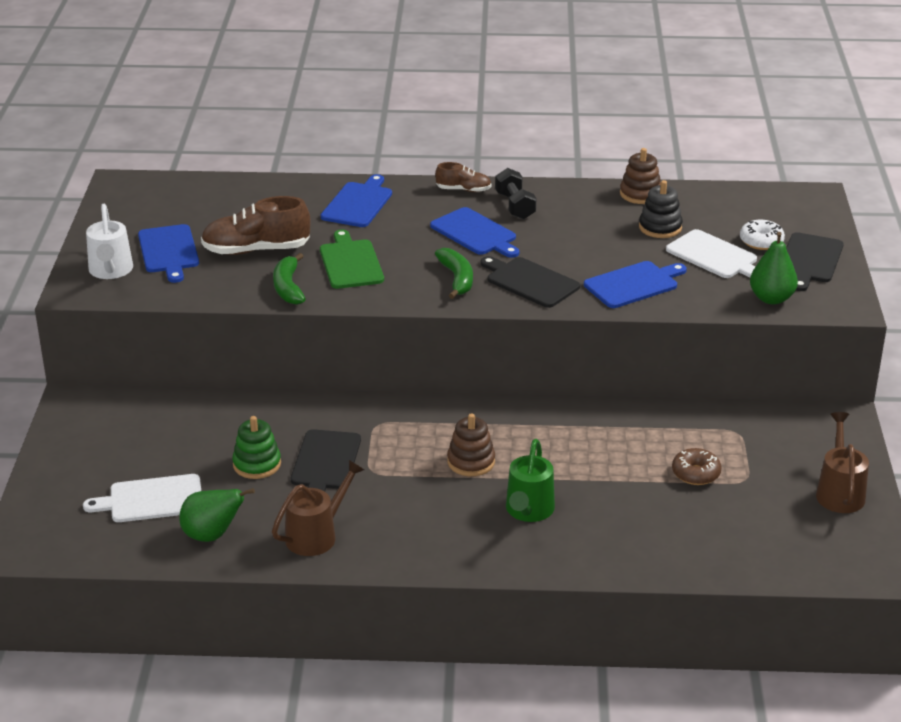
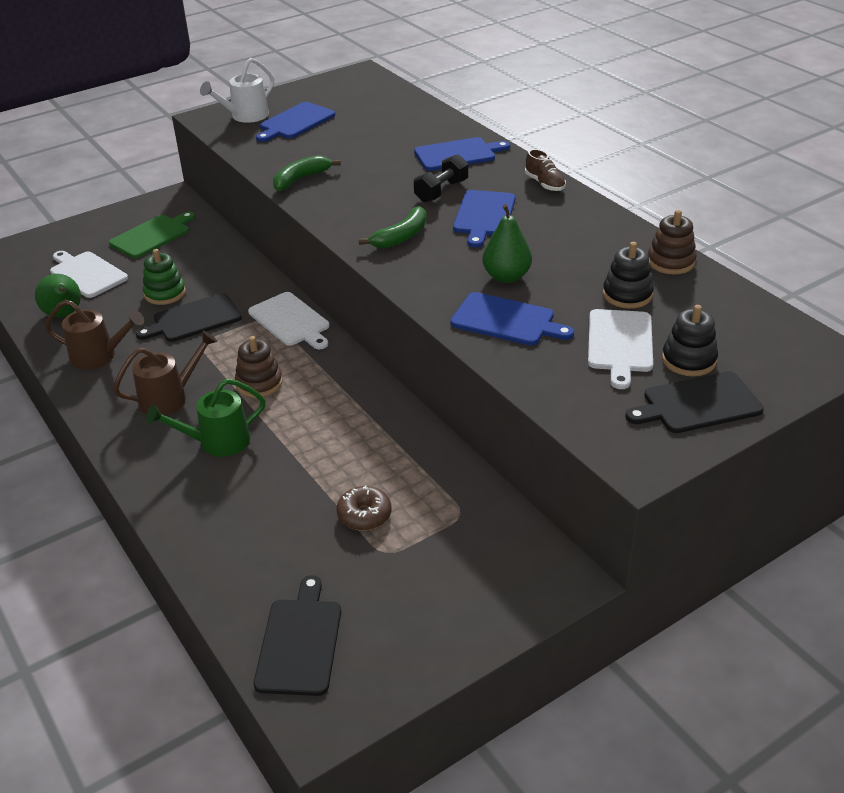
camera: 55 degrees right, 5 degrees up
(256, 250) = (337, 148): brown shoe -> none
(350, 263) = (367, 186): green cutting board -> green cutting board (152, 235)
(397, 413) = (291, 321): none -> white cutting board
(515, 206) = (554, 214): black dumbbell -> black dumbbell (441, 191)
(530, 282) = (441, 269): black cutting board -> black cutting board (299, 642)
(761, 241) = (688, 360): white donut -> black stacking toy
(771, 298) = (588, 408): green pear -> green pear (506, 277)
(839, 492) = (430, 630): brown watering can -> brown watering can (170, 397)

